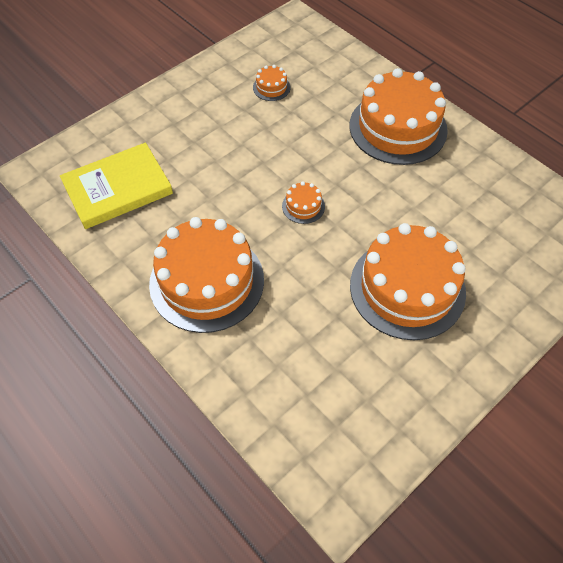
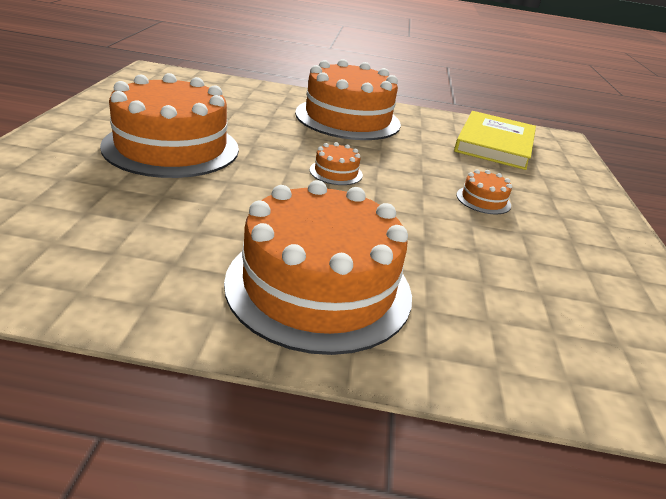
camera: 135 degrees right, 25 degrees down
(271, 87) = (543, 269): orange cake -> orange cake (483, 200)

